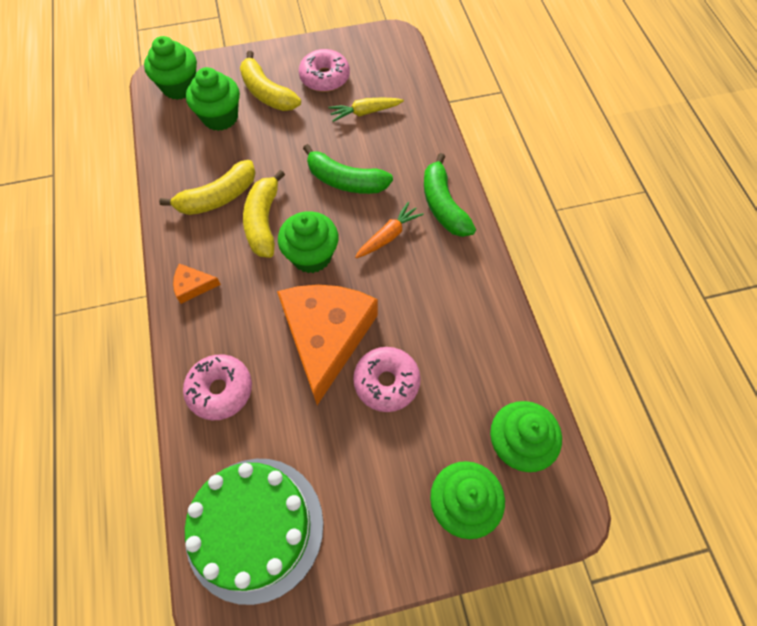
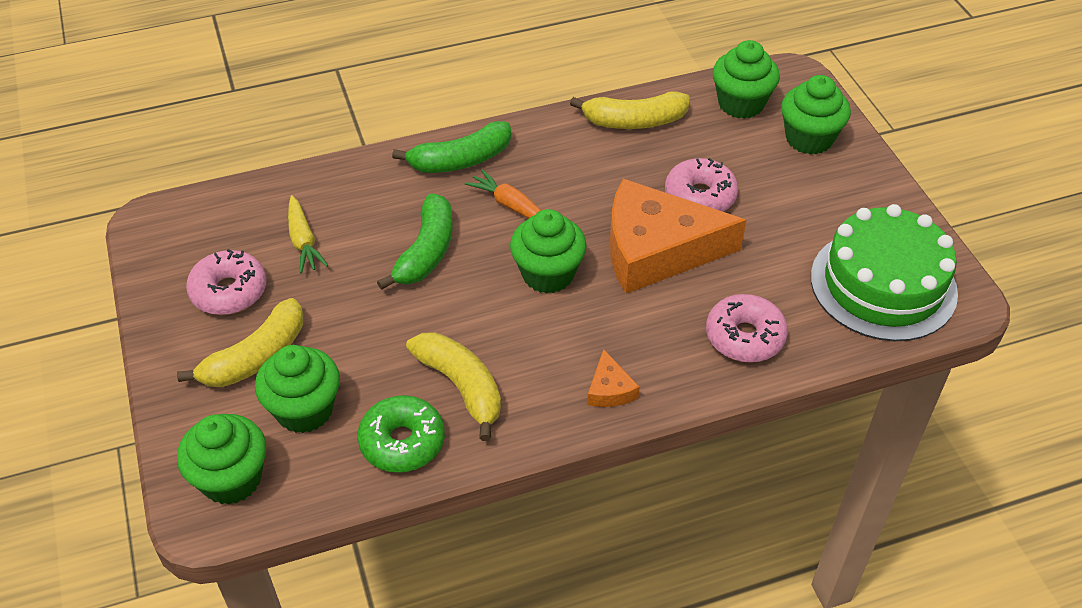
camera: 95 degrees left, 15 degrees down
(182, 165) = (402, 442): none -> green donut
(263, 221) = (499, 329): yellow banana -> yellow banana (634, 121)

